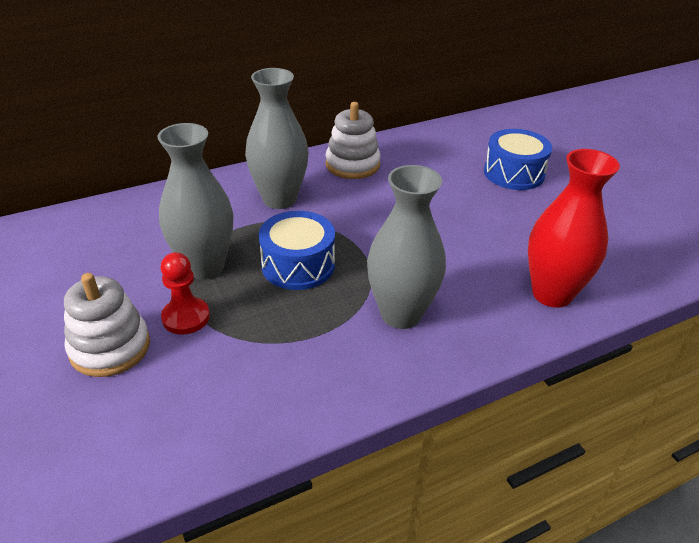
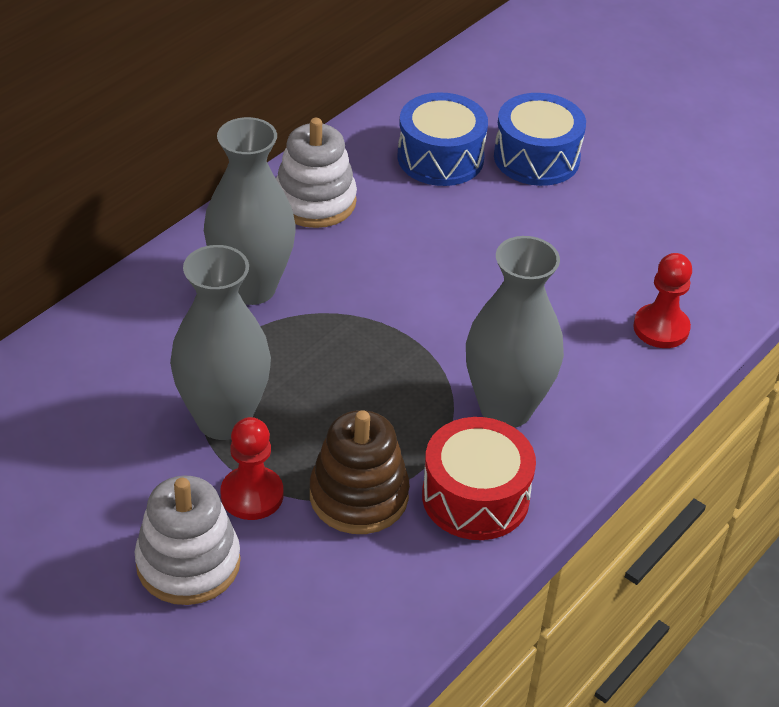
camera: 25 degrees left, 5 degrees up
(256, 340) = (359, 496): none -> brown stacking toy
(298, 265) = (342, 380): blue drum -> blue drum (440, 158)
(339, 367) = (475, 497): none -> red drum
(552, 294) = (661, 328): red vase -> red pawn

